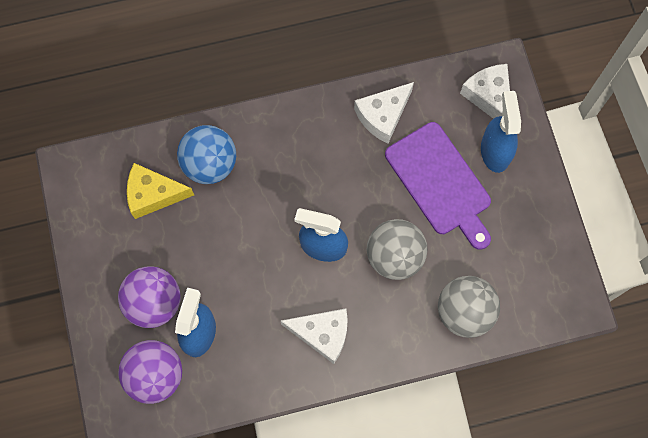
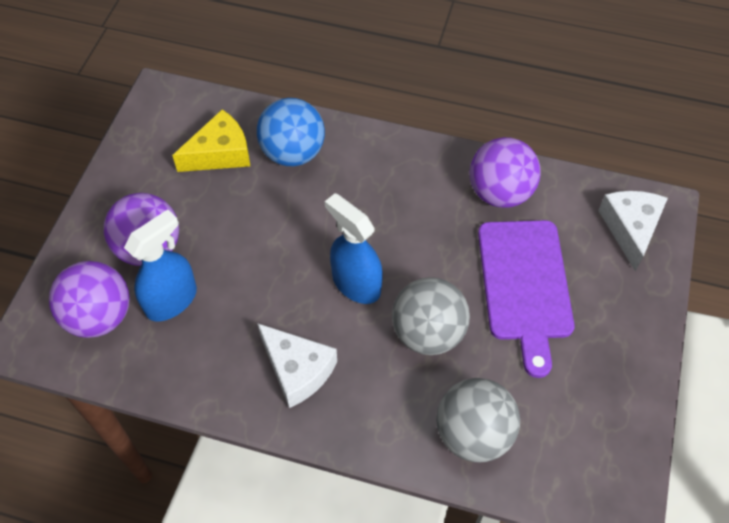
camera: 30 degrees right, 15 degrees down
(153, 194) = (220, 153): yellow cheese -> yellow cheese turned 120 degrees clockwise
(383, 116) = (500, 193): white cheese -> purple ball
(495, 151) = (607, 284): blue spray bottle -> none

